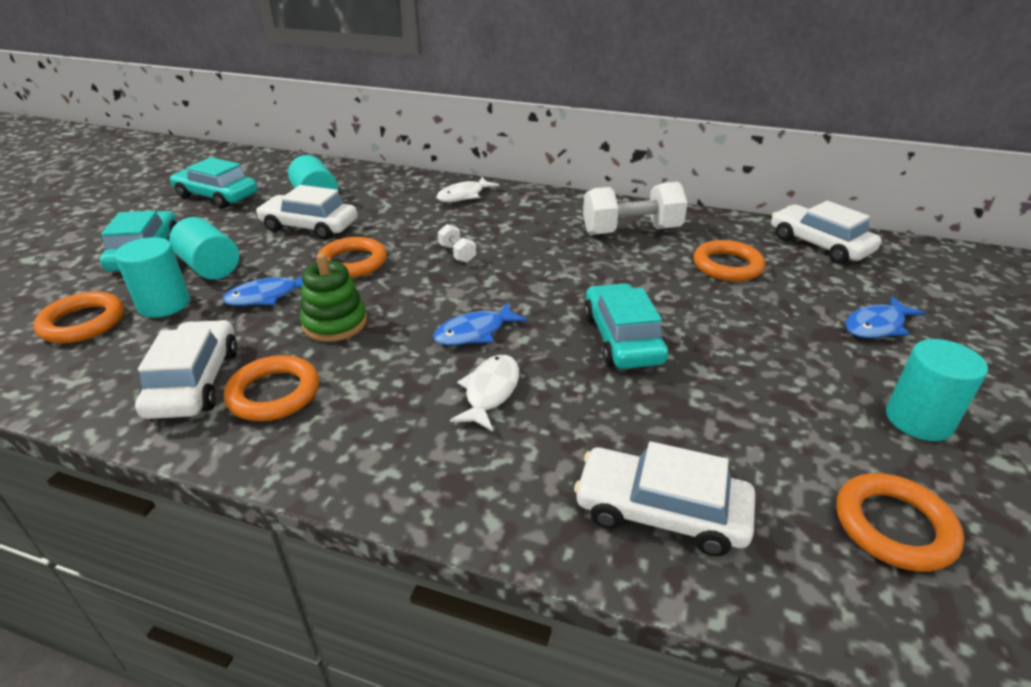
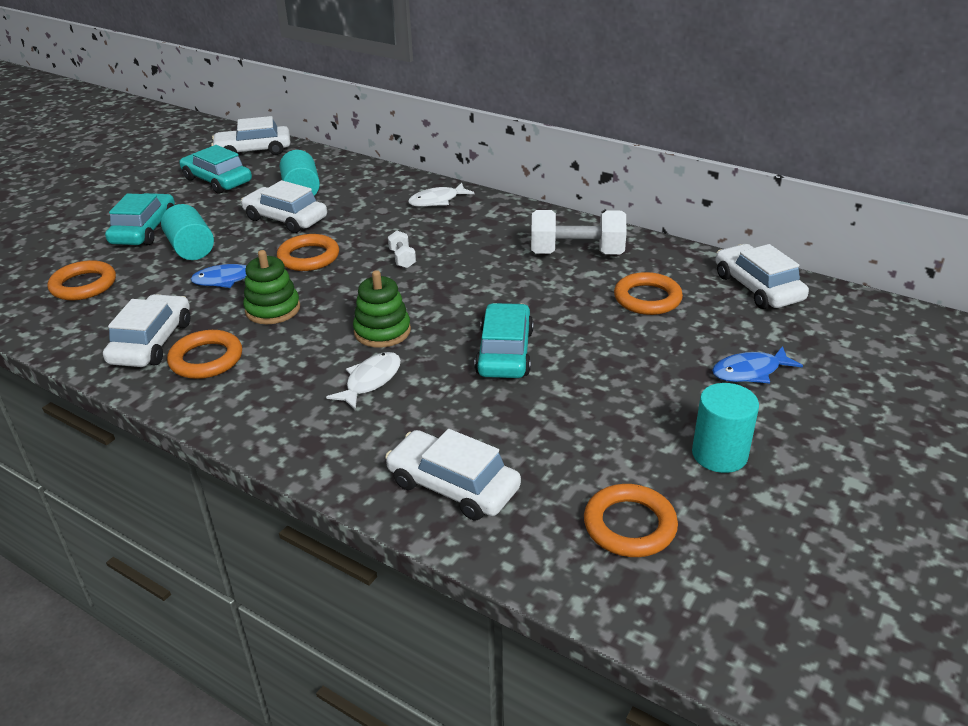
camera: 15 degrees right, 0 degrees up
(164, 304) = (146, 277): turquoise cylinder -> none
(247, 165) = (253, 150): none -> white car
(475, 332) = (382, 331): blue fish -> green stacking toy

